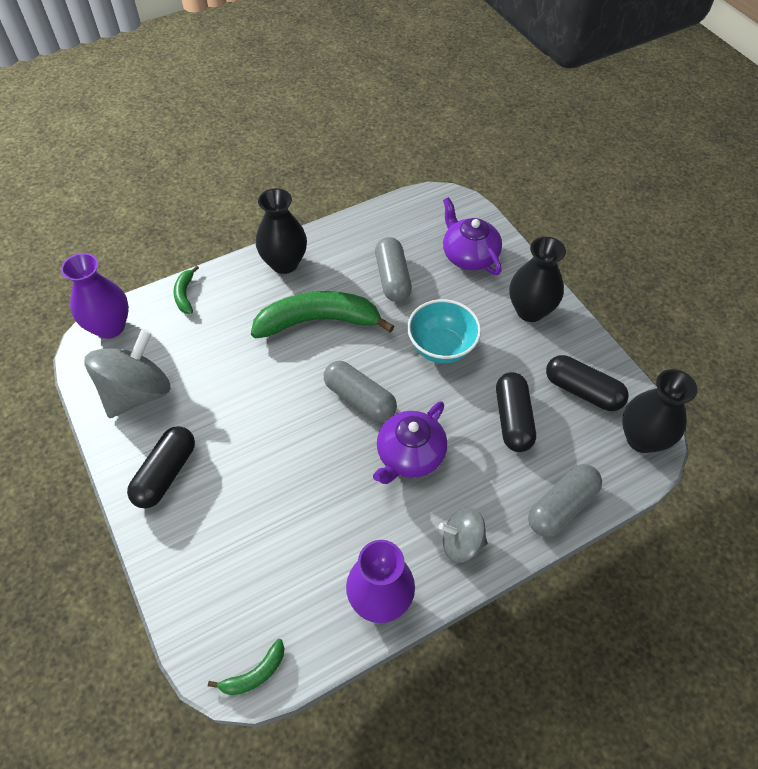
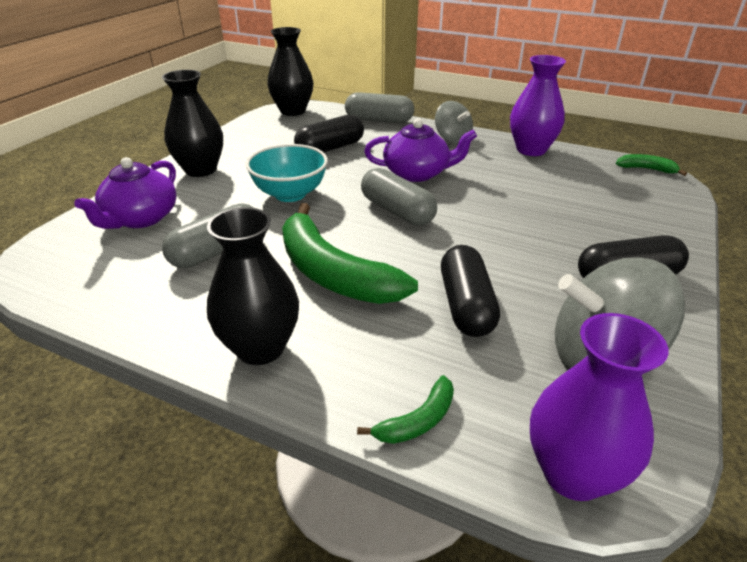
camera: 125 degrees left, 20 degrees down
(360, 399) = (397, 211): grey capsule -> grey capsule turned 45 degrees counterclockwise
(582, 391) = (272, 134): black capsule -> black capsule (466, 305)

